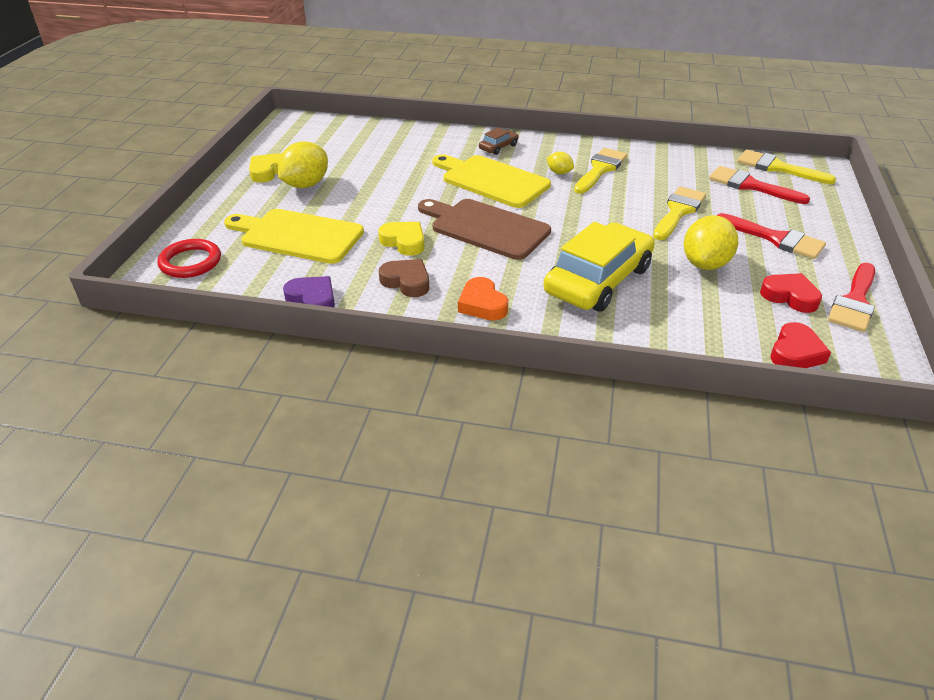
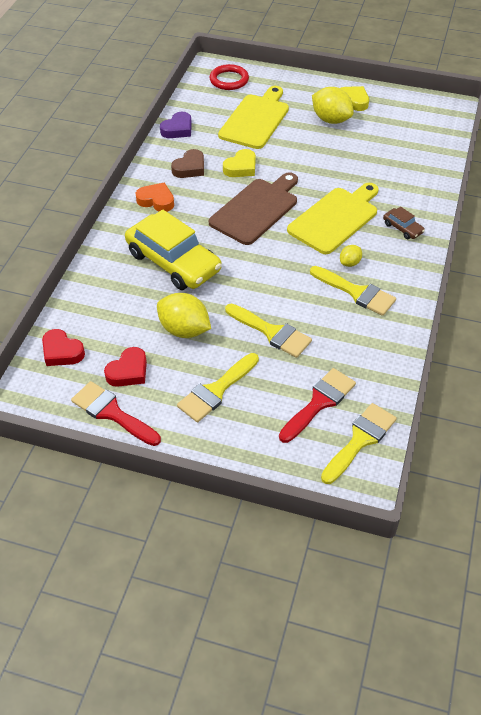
camera: 95 degrees right, 10 degrees up
(482, 304) = (156, 201): orange heart -> orange heart turned 45 degrees clockwise
(776, 239) = (216, 390): red brush -> yellow brush

